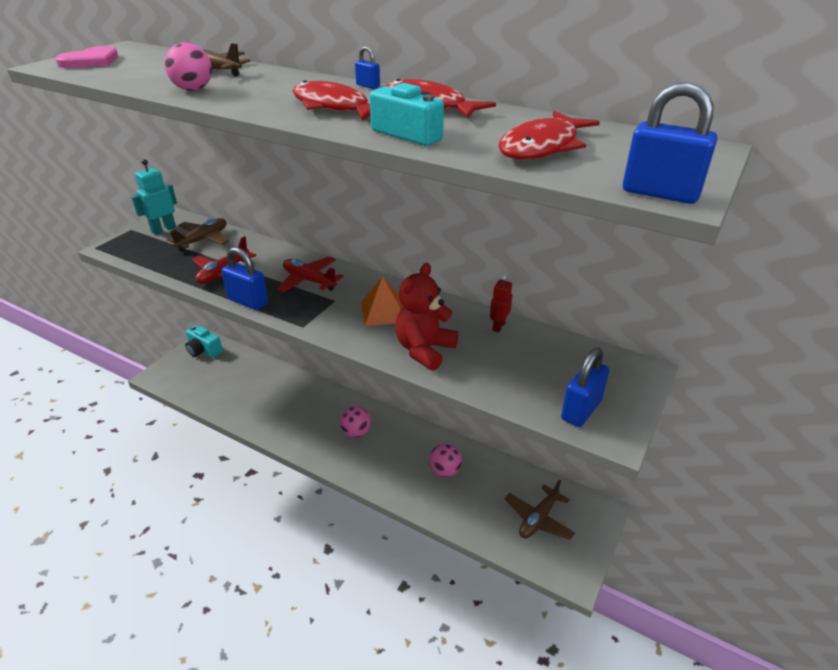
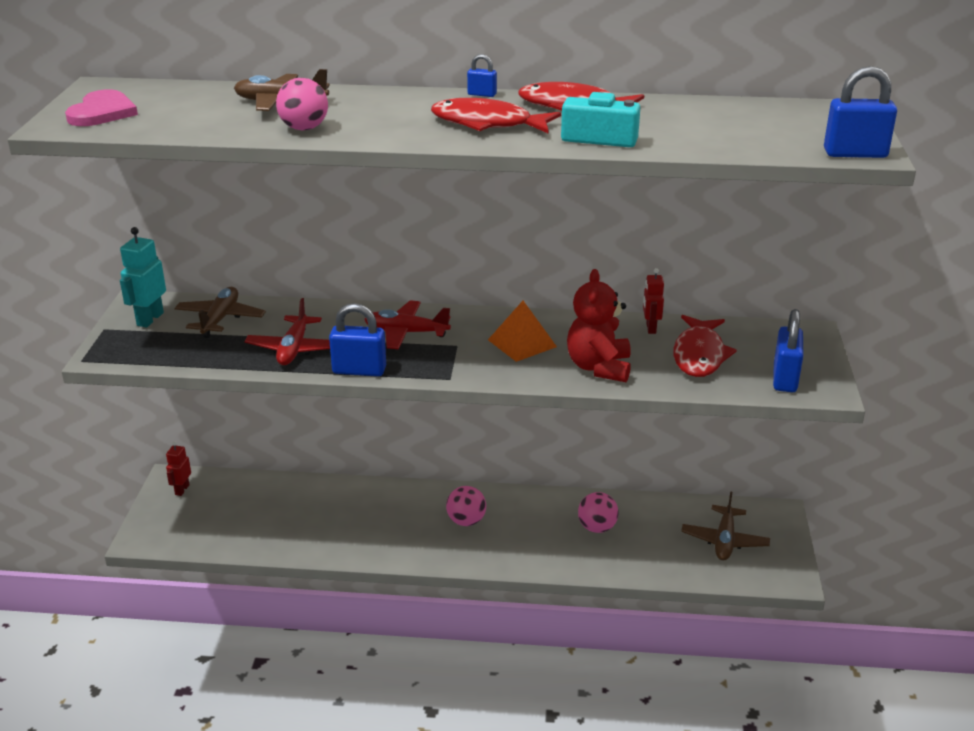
camera: 25 degrees left, 5 degrees down
(203, 350) = (182, 490): turquoise camera -> red robot
(542, 147) = (725, 131): red fish -> red fish (699, 355)

